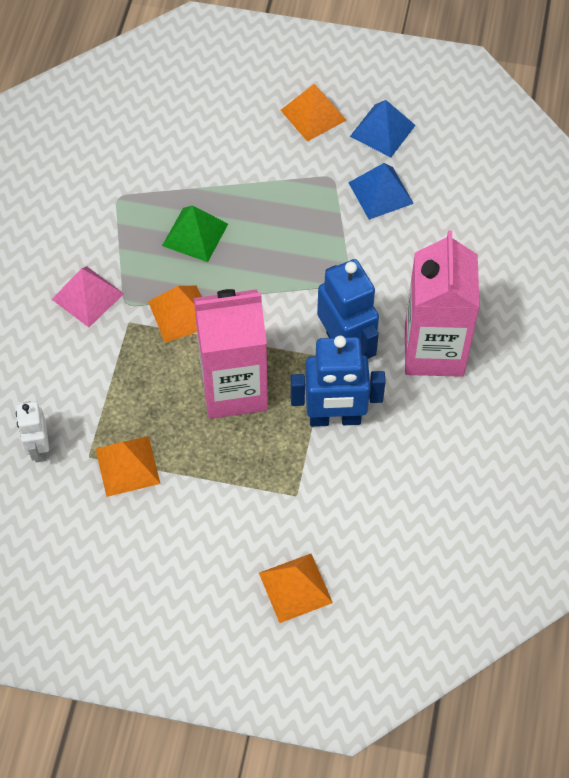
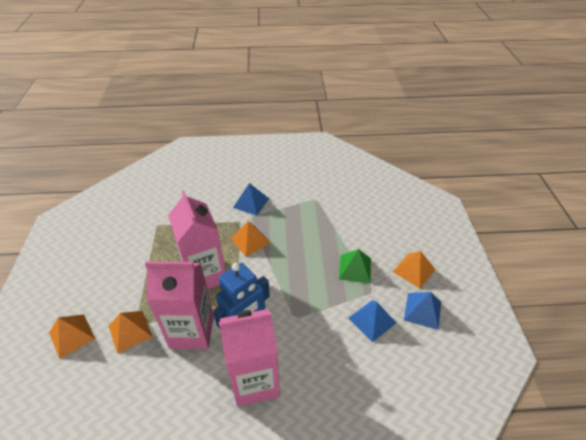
camera: 75 degrees right, 15 degrees down
(39, 448) = (160, 206): white robot -> none
(87, 296) = (251, 203): pink pyramid -> blue pyramid
(127, 466) = (152, 241): orange pyramid -> orange pyramid (130, 331)
(195, 234) = (303, 235): green pyramid -> green pyramid (355, 268)
(335, 418) = (192, 331): blue robot -> pink carton

